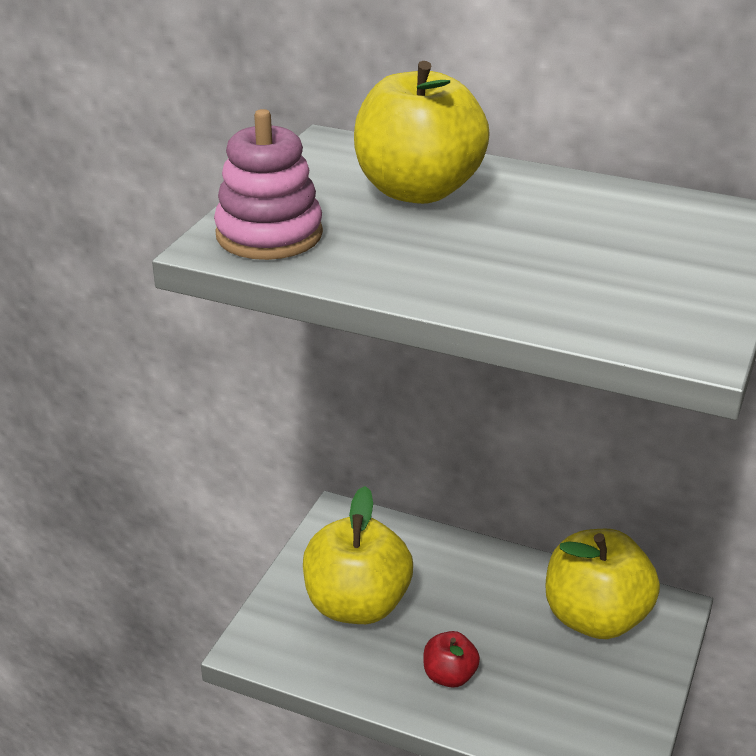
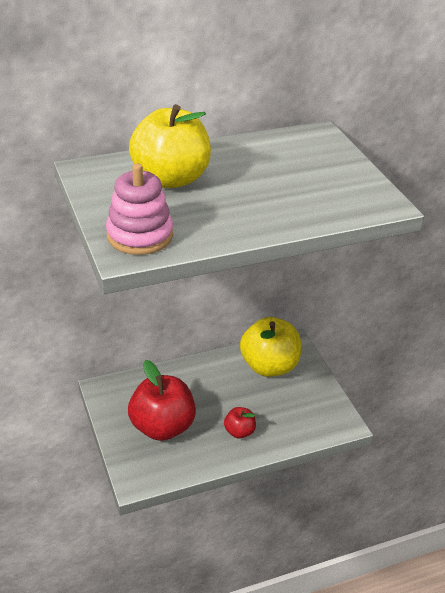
camera: 45 degrees left, 5 degrees up
(357, 605) = (162, 427): yellow apple -> red apple

